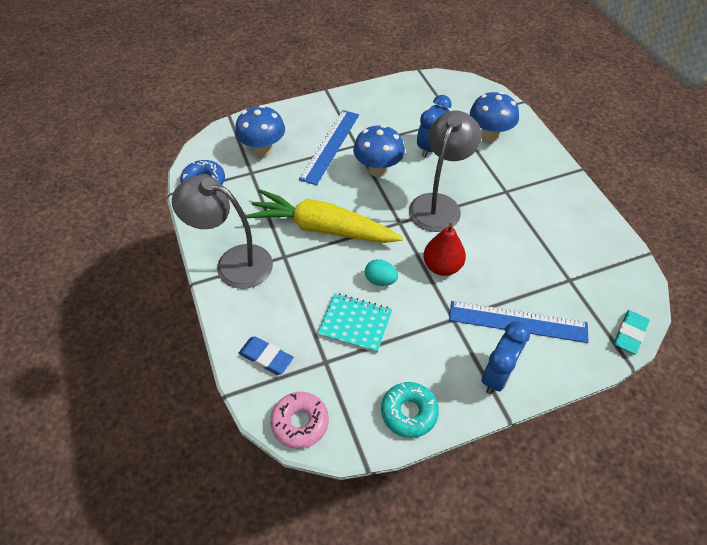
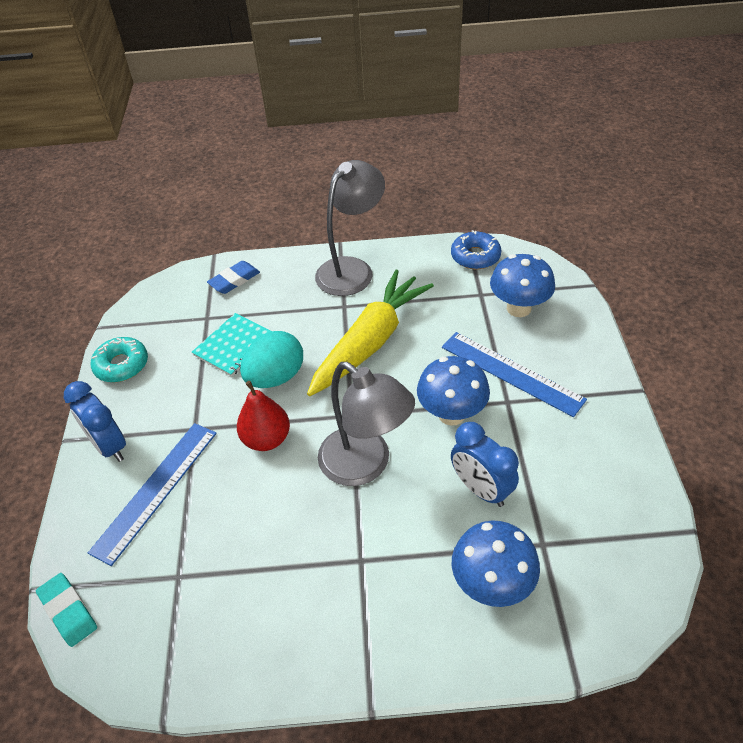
camera: 110 degrees right, 5 degrees down
(300, 423) = (161, 293): pink donut -> none
(380, 280) = (275, 377): turquoise egg -> turquoise egg, size x1.74

